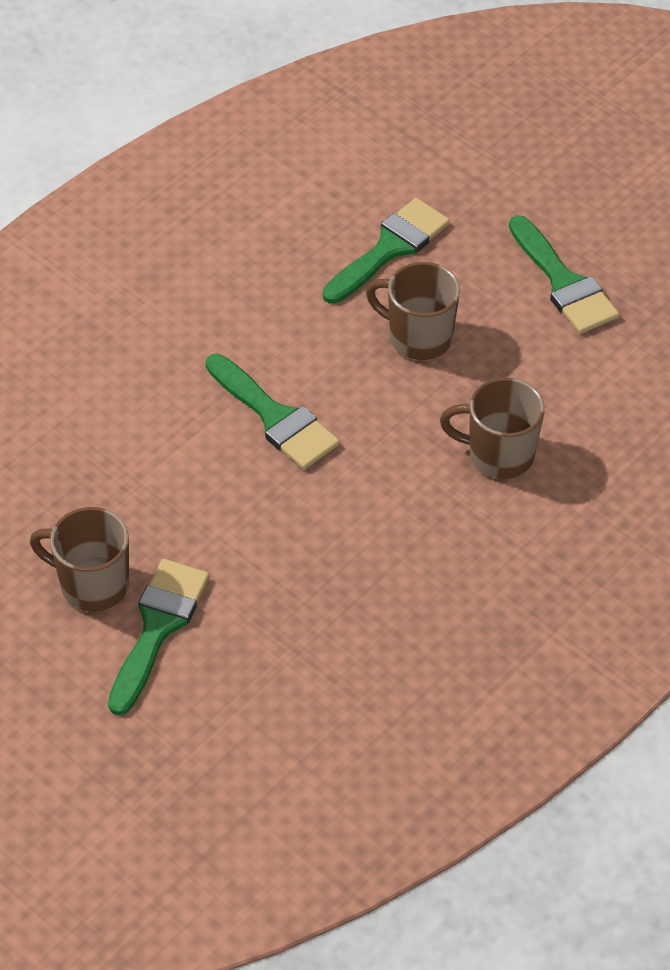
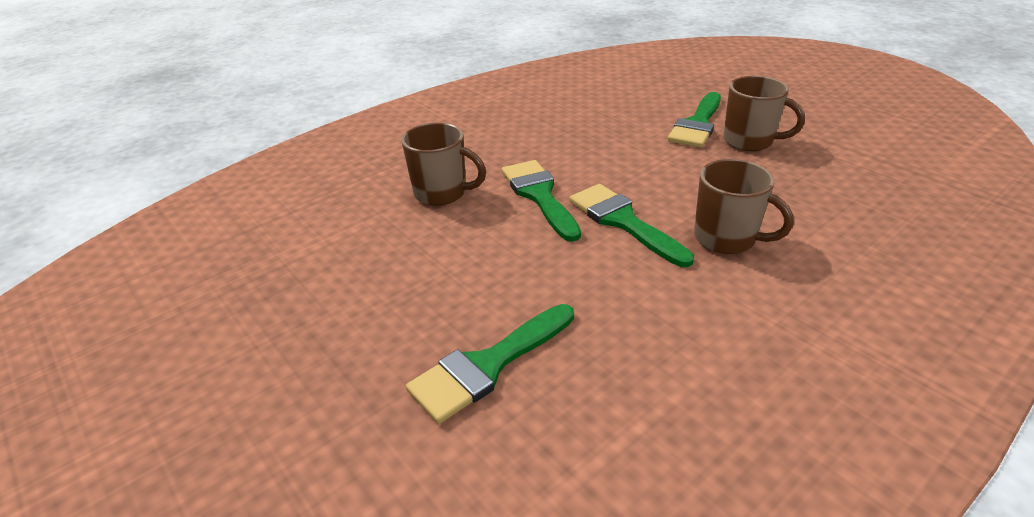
camera: 170 degrees left, 15 degrees down
(418, 337) = (481, 274): brown mug -> brown mug (726, 239)
(564, 283) = (311, 316): green brush -> green brush (539, 195)

